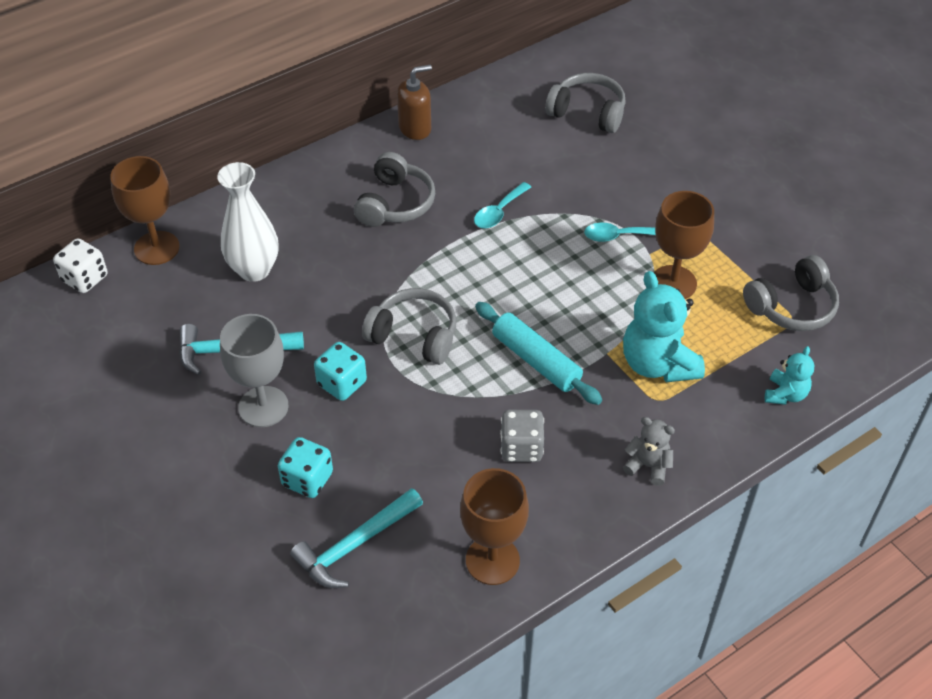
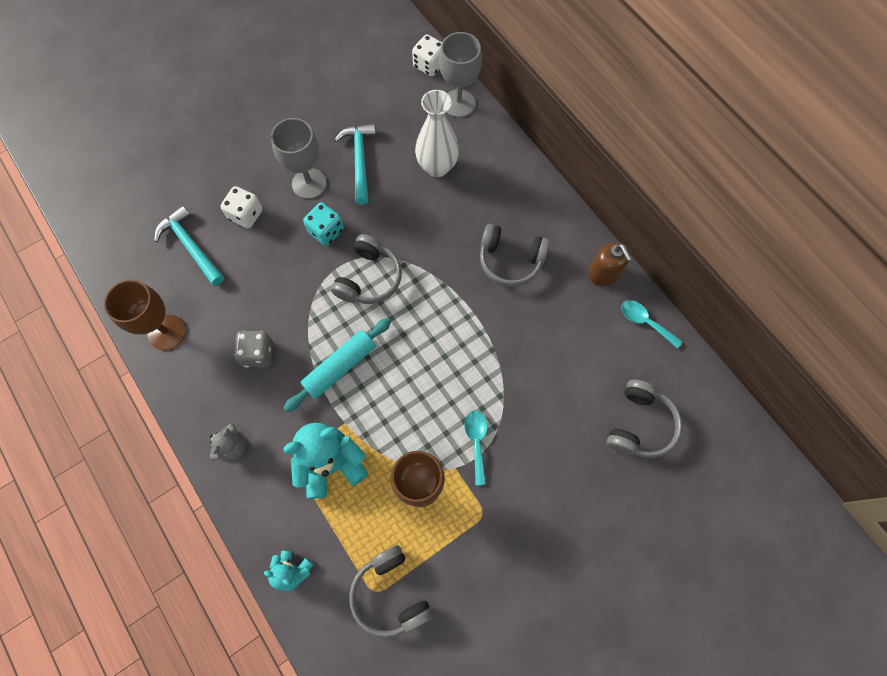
camera: 90 degrees right, 20 degrees up
(156, 248) = (458, 103): brown goblet -> grey goblet
(307, 479) = (246, 215): turquoise dice -> white dice
(498, 212) = (503, 341): turquoise spoon -> turquoise spoon (645, 322)

